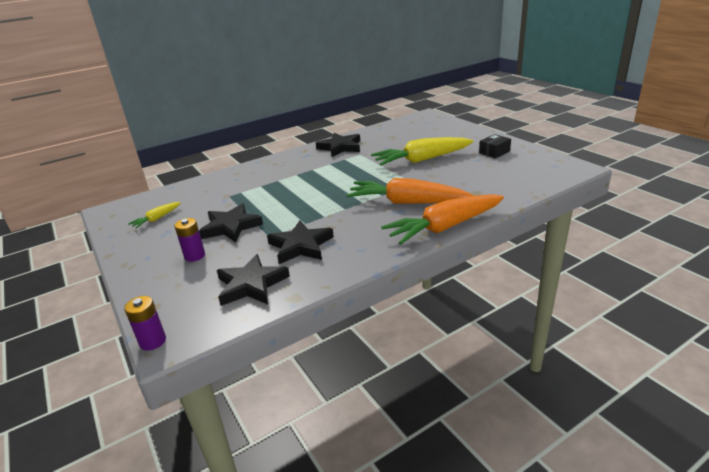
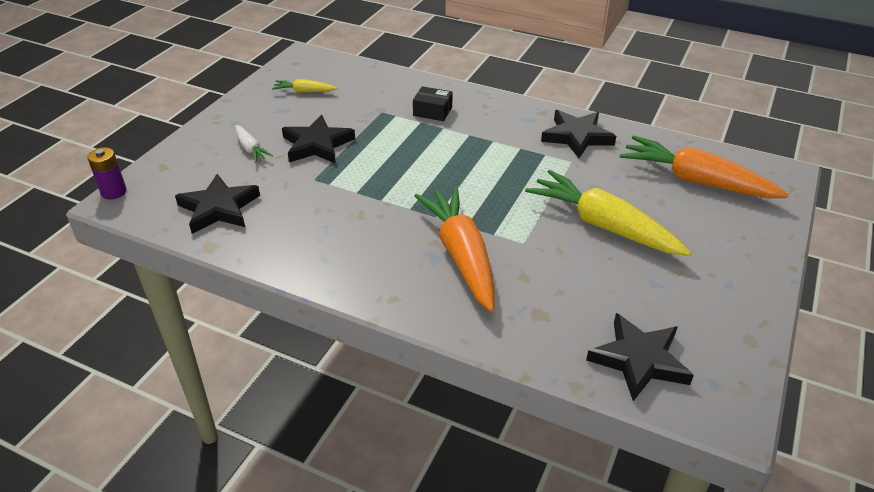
camera: 55 degrees right, 10 degrees up
(194, 256) = (251, 149): purple battery -> white carrot
(301, 246) = (306, 210): black star -> black star (639, 360)
(444, 227) = (417, 312): orange carrot -> orange carrot (695, 180)
(494, 152) = (702, 295): black box -> black box (432, 111)

